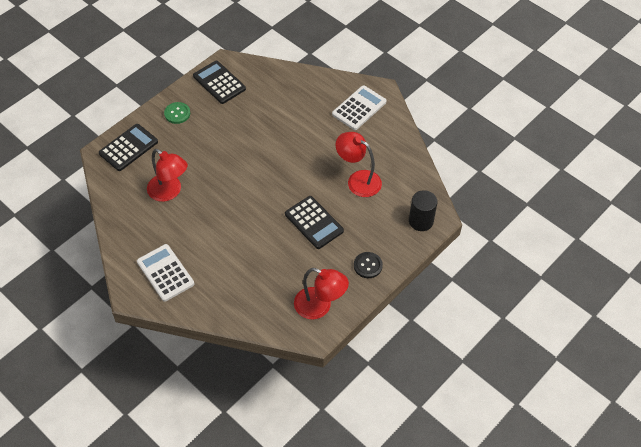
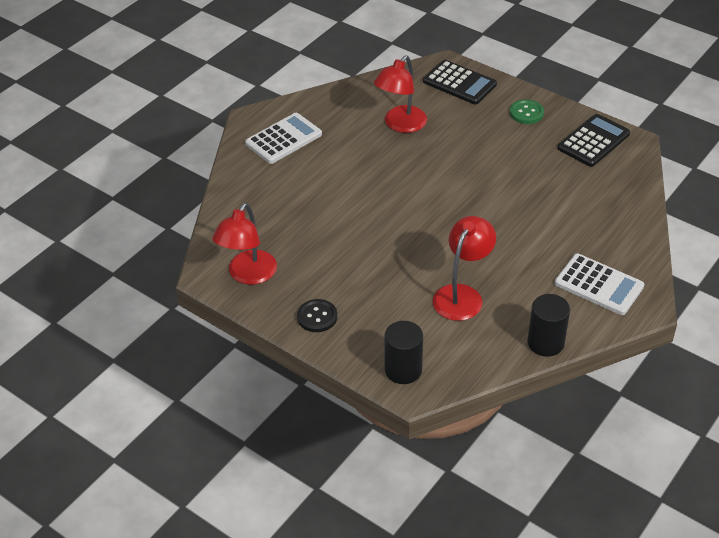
camera: 85 degrees right, 10 degrees down
(314, 222) = (379, 257): black calculator -> none
(405, 144) = (545, 343): none -> black cylinder

